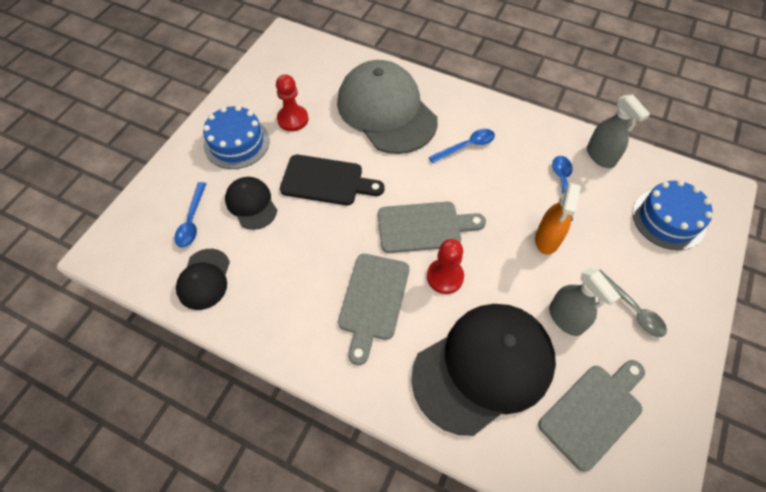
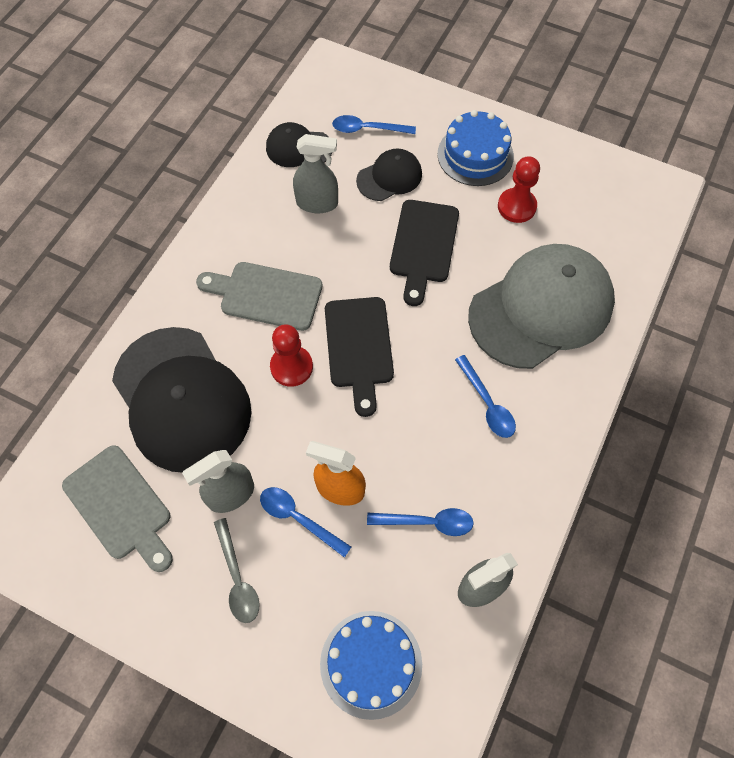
camera: 90 degrees right, 5 degrees up
(273, 261) = (317, 203): none -> grey spray bottle
(424, 227) = (359, 347): grey cutting board -> black cutting board
(576, 267) = (298, 518): none -> blue spoon
(632, 309) = (237, 578): grey spoon -> grey spoon turned 75 degrees counterclockwise

